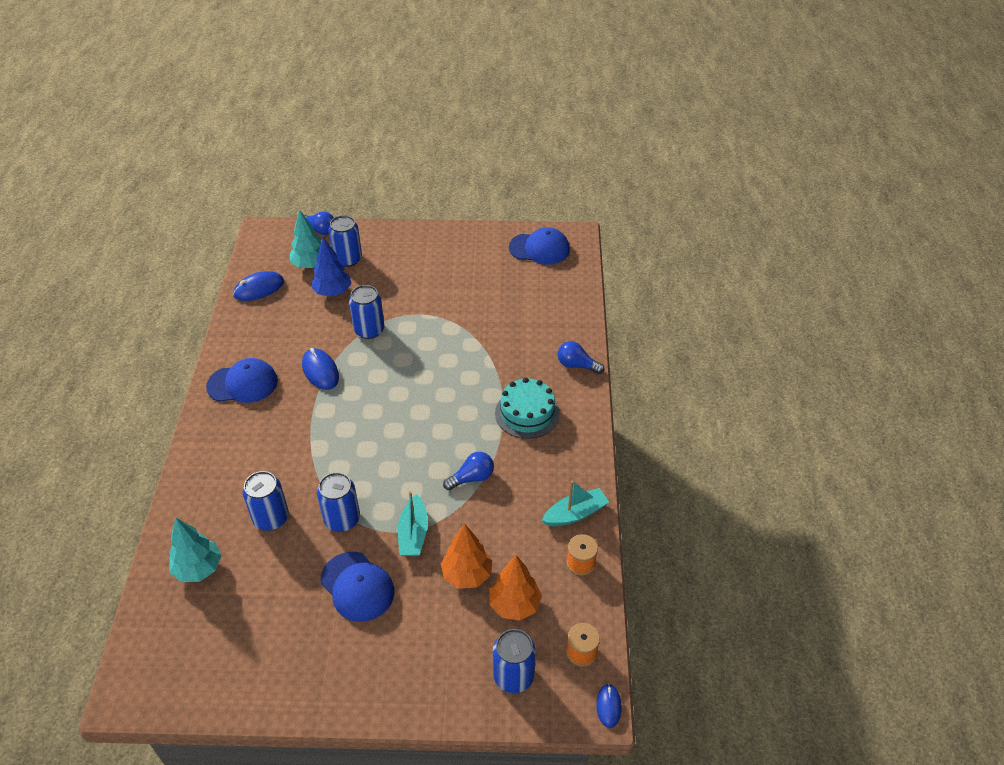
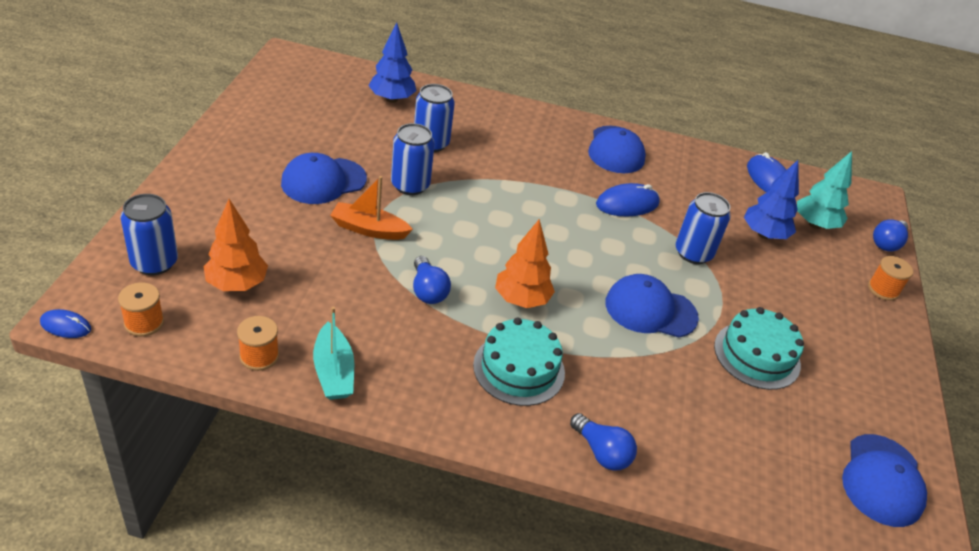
camera: 95 degrees right, 5 degrees down
(198, 569) = (391, 99): turquoise tree -> blue tree
(348, 259) = (830, 258): blue can -> none
(373, 236) = (883, 289): none -> orange spool
(413, 533) = (369, 229): turquoise boat -> orange boat
(441, 350) = (650, 310): none -> blue cap
(463, 297) = (757, 355): none -> turquoise cake
(467, 574) = (296, 257): orange tree -> orange tree (521, 300)
(577, 365) = (602, 452): blue light bulb -> blue light bulb turned 105 degrees clockwise

